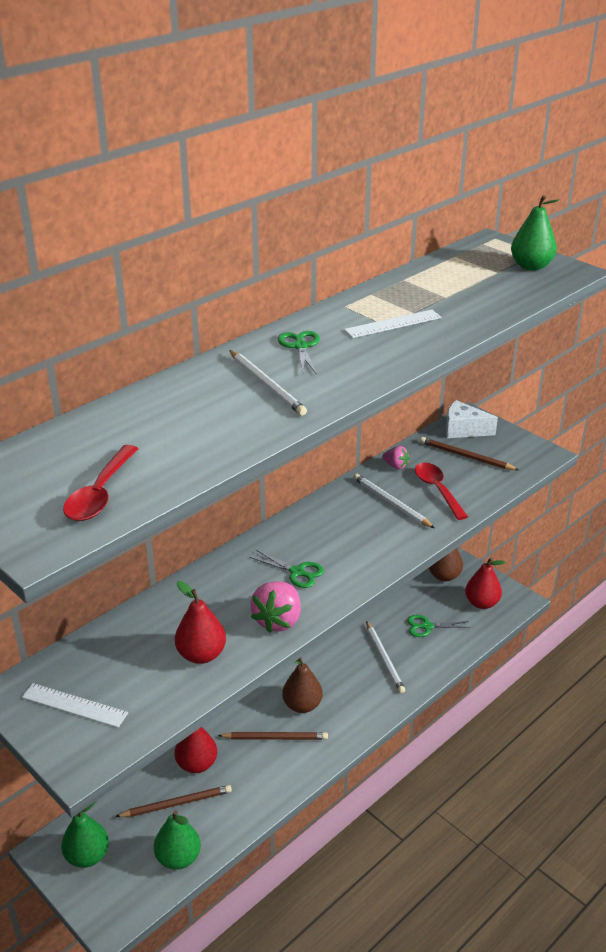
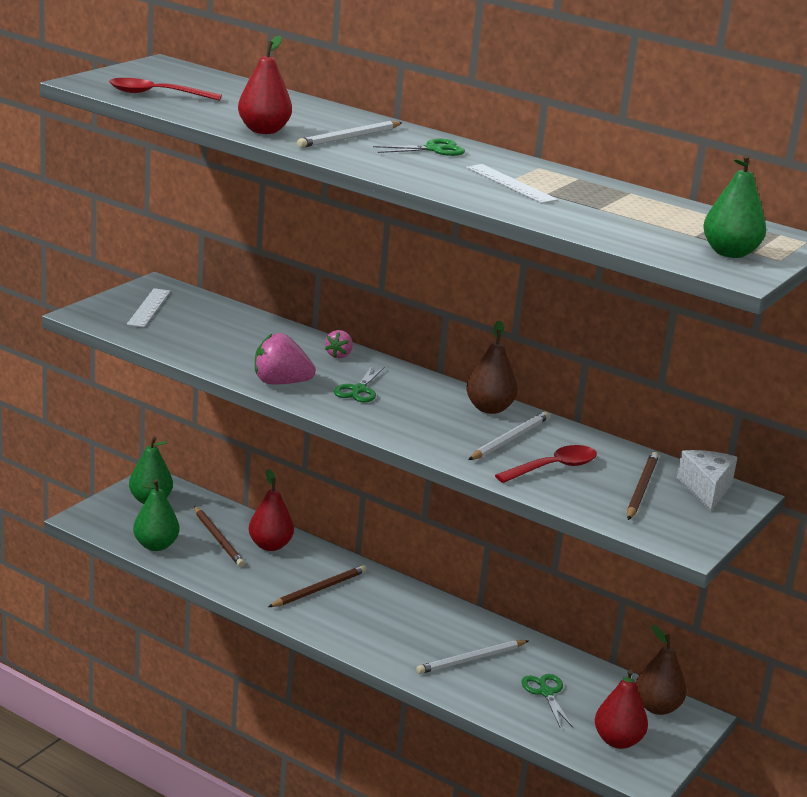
camera: 75 degrees right, 10 degrees down
(201, 654) = (222, 351): red pear -> red pear (263, 131)
(275, 738) = (319, 589): brown pencil -> brown pencil turned 120 degrees counterclockwise
(302, 705) = (372, 604): brown pear -> brown pear (489, 409)
(395, 466) = (588, 443): pink strawberry -> pink strawberry (339, 355)

